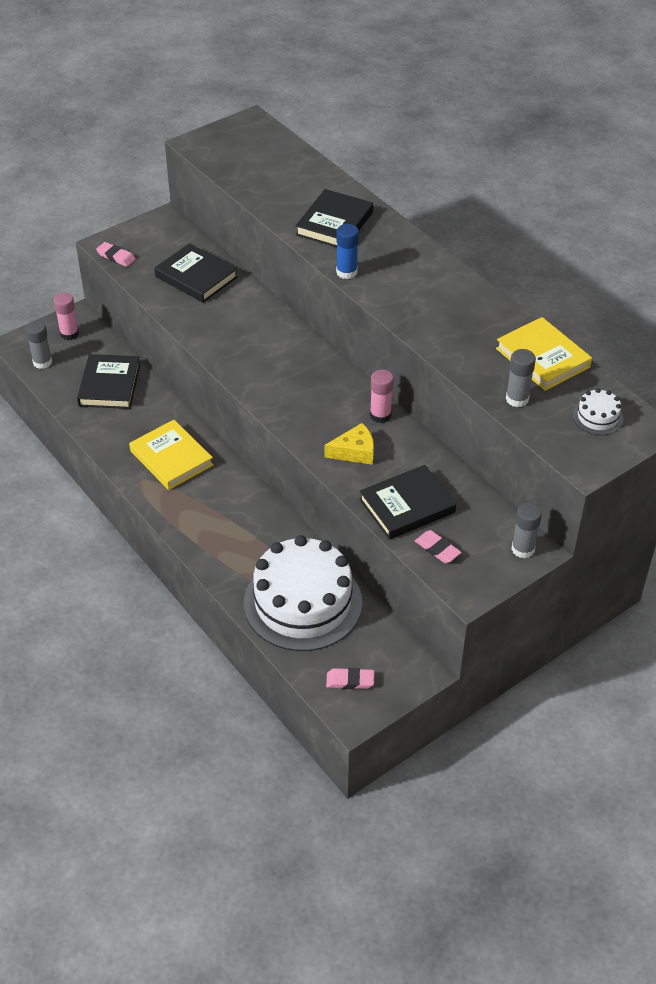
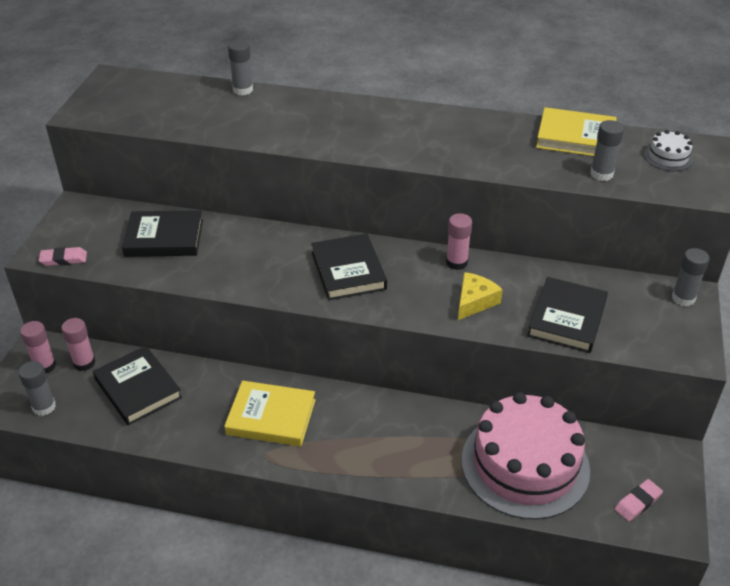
camera: 40 degrees left, 5 degrees down
(95, 346) = (84, 363): none -> pink glue stick
(303, 602) = (525, 464): white cake -> pink cake
(332, 180) = (243, 90): none -> grey glue stick
(334, 223) = (288, 120): black book -> black book (348, 270)
(346, 272) = (349, 150): blue glue stick -> none
(437, 549) = (631, 337): pink eraser -> none

